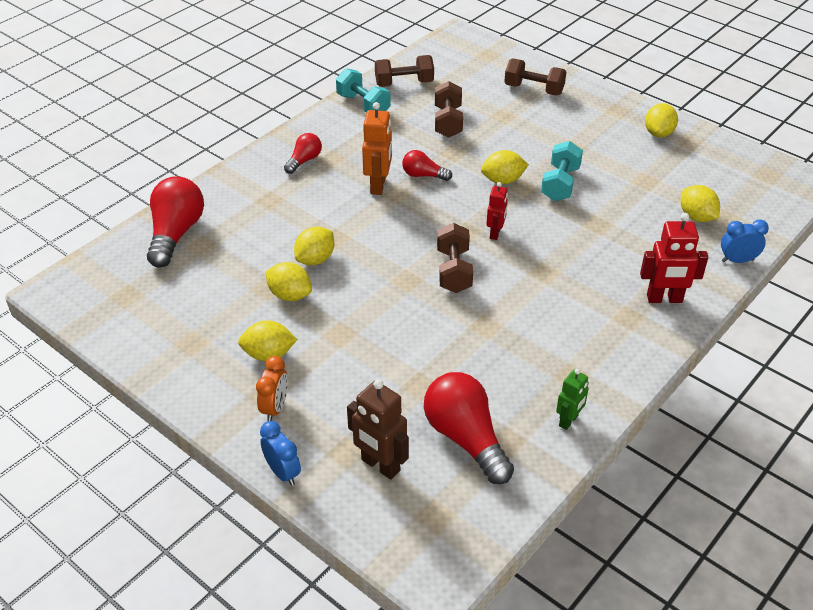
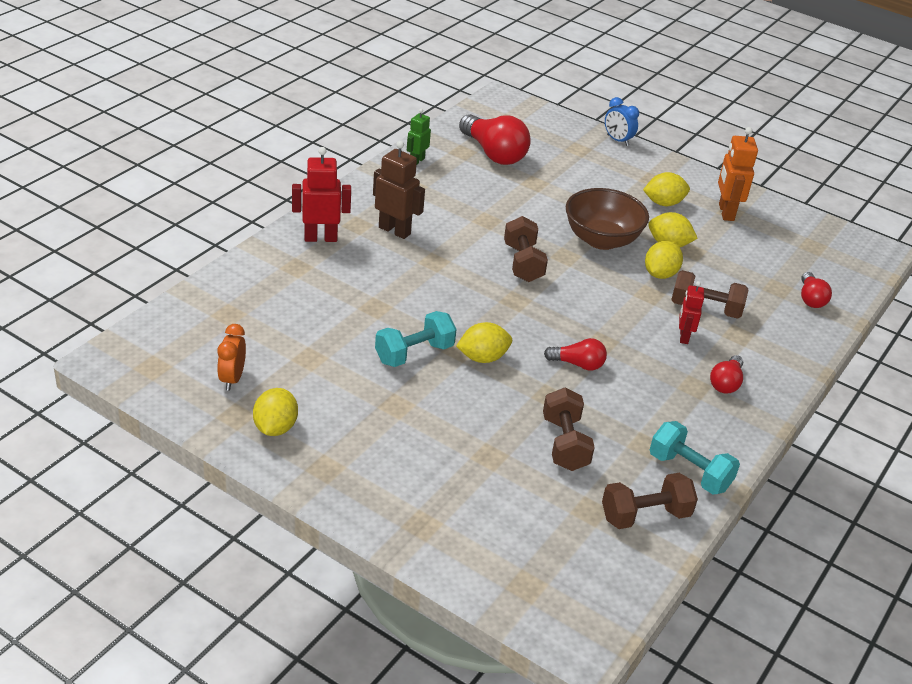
camera: 170 degrees right, 5 degrees down
(176, 234) = (810, 299): red light bulb -> red light bulb, size x0.54
(275, 408) = (640, 172): orange clock -> orange clock (232, 379)
(362, 300) = (601, 240): none -> brown bowl
(378, 185) = (626, 351): orange robot -> orange robot (725, 212)
(380, 465) = (552, 142): brown robot -> brown robot (395, 230)
(495, 233) = (486, 298): red robot -> red robot (683, 337)
(533, 89) = (448, 506): brown dumbbell -> brown dumbbell (705, 308)
(560, 184) = (414, 354): turquoise dumbbell -> turquoise dumbbell turned 45 degrees clockwise
(696, 217) = (262, 314): yellow lemon -> none
(737, 260) = (235, 270): blue clock -> none

